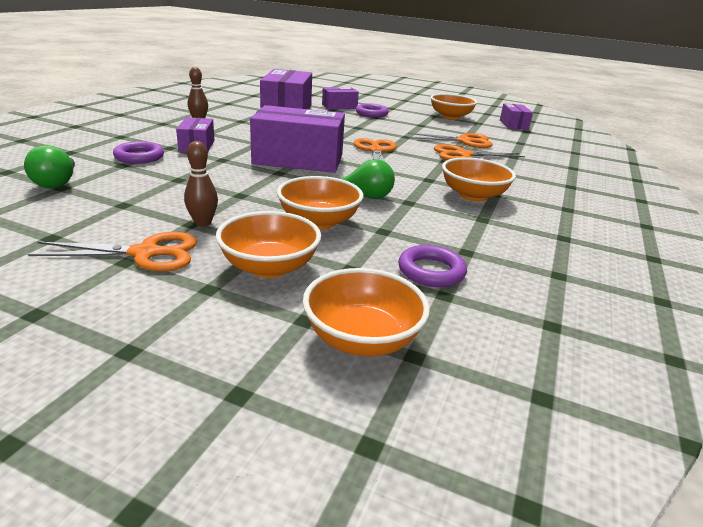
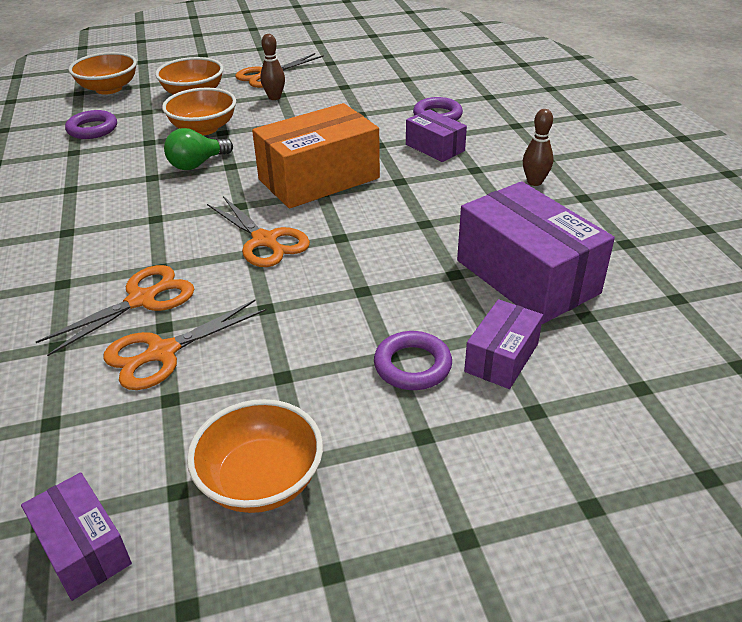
camera: 145 degrees right, 10 degrees up
(56, 183) = (417, 79): green light bulb -> none
(298, 160) = (319, 179): purple box -> orange box
(473, 195) = (91, 216): orange bowl -> none

